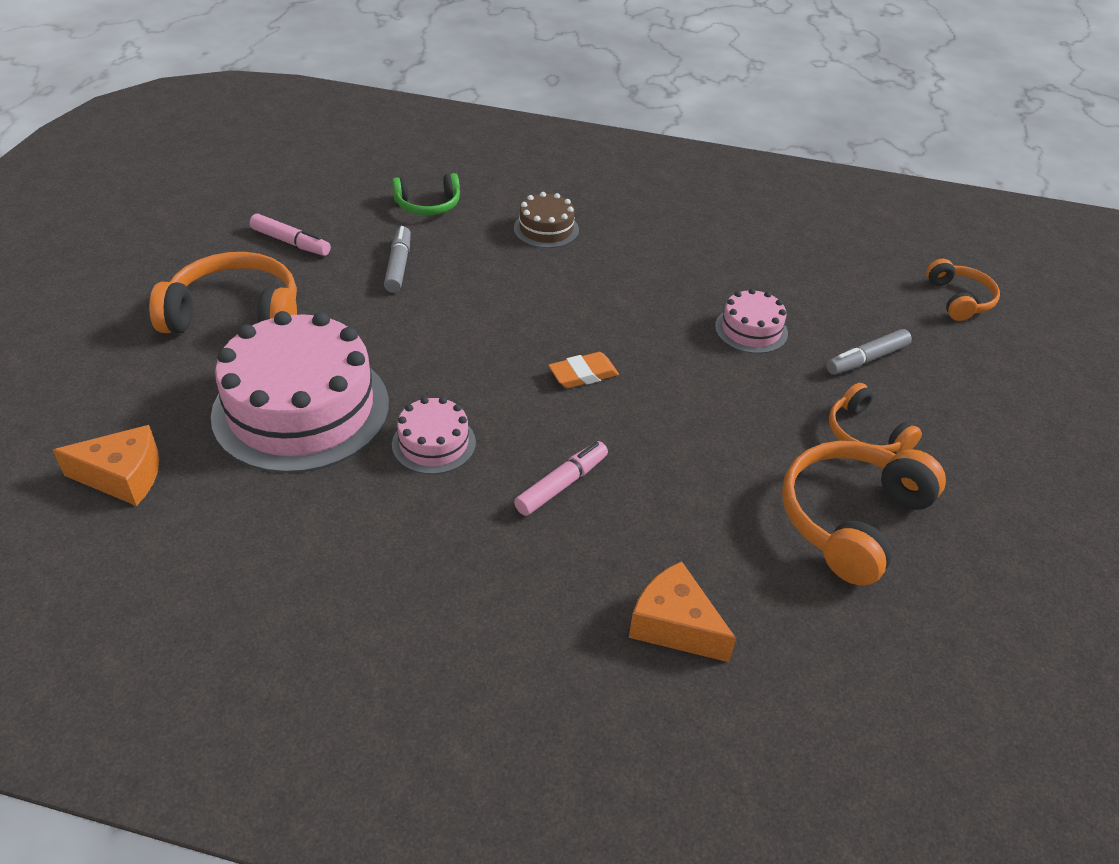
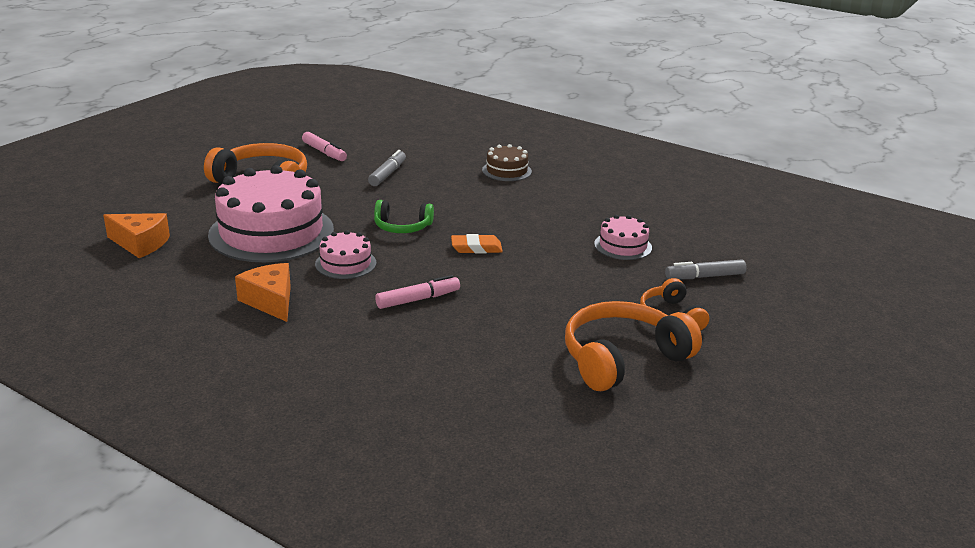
camera: 20 degrees right, 15 degrees down
(428, 205) = (431, 147): green headphones -> green headphones (402, 227)
(674, 625) = (444, 384): orange cheese -> orange cheese (270, 301)
(959, 299) = (812, 257): orange headphones -> none

